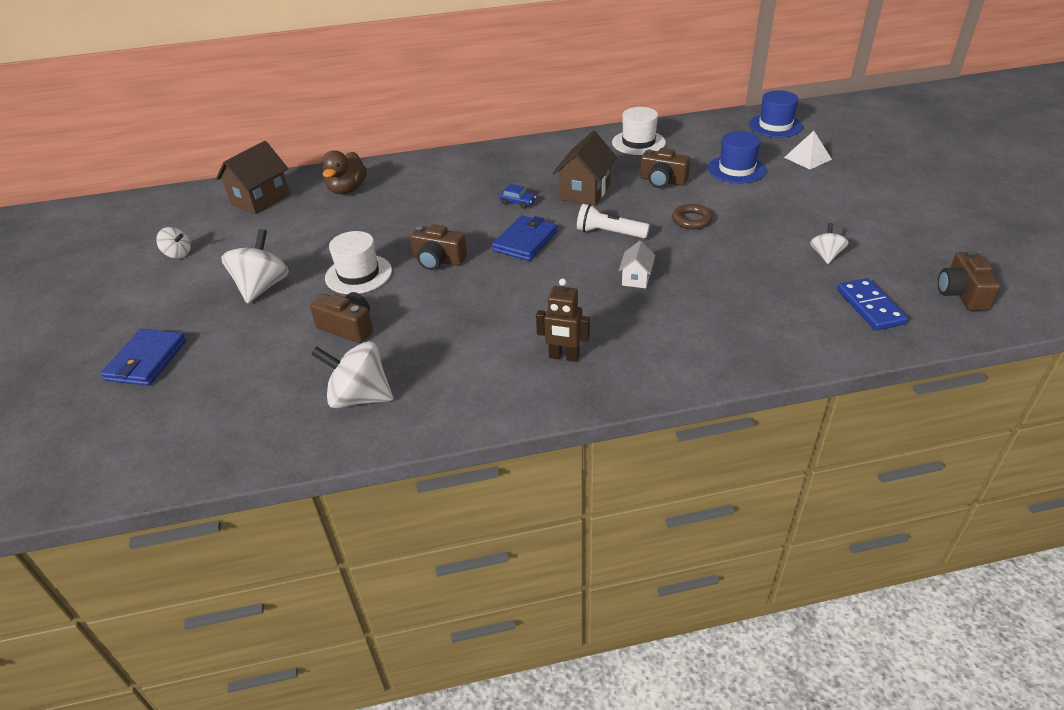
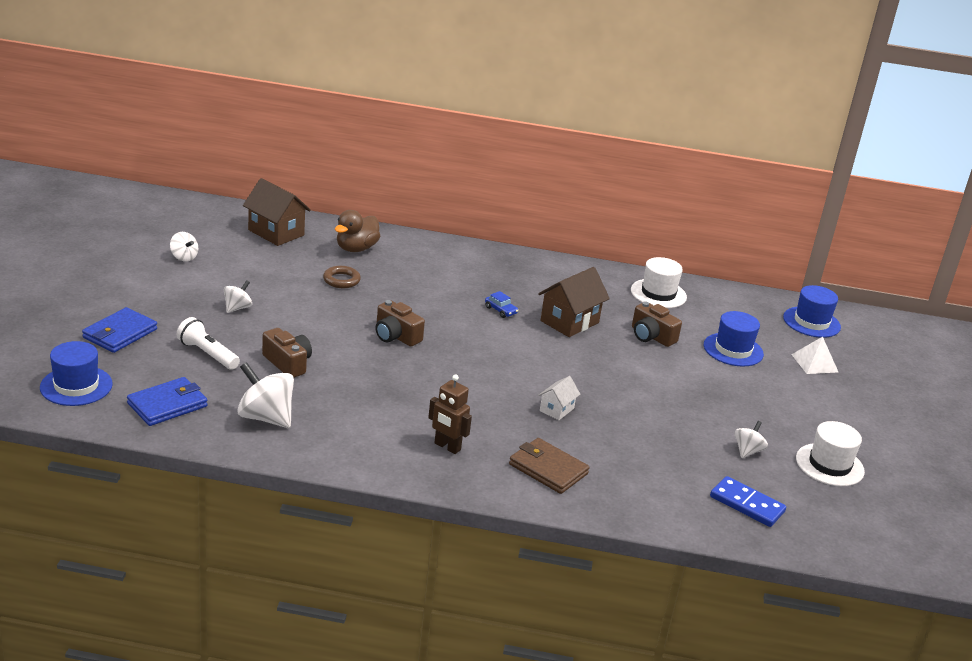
camera: 15 degrees right, 10 degrees down
(122, 443) = (76, 386): none -> blue hat
(260, 199) = (276, 232): brown house -> brown house turned 75 degrees clockwise
(262, 287) = (237, 308): white spinning top -> white spinning top, size x0.56
(358, 274) = (321, 324): white hat -> white hat (829, 465)
(525, 241) = (483, 346): blue wallet -> blue wallet (167, 405)
(609, 233) = (563, 365): white flashlight -> white flashlight (207, 354)
(674, 342) = (548, 469): none -> brown wallet
(691, 220) = (649, 379): brown ring -> brown ring (341, 280)
(870, 307) = (746, 504): blue domino -> blue domino turned 60 degrees counterclockwise
(961, 294) = (843, 525): brown camera -> none

